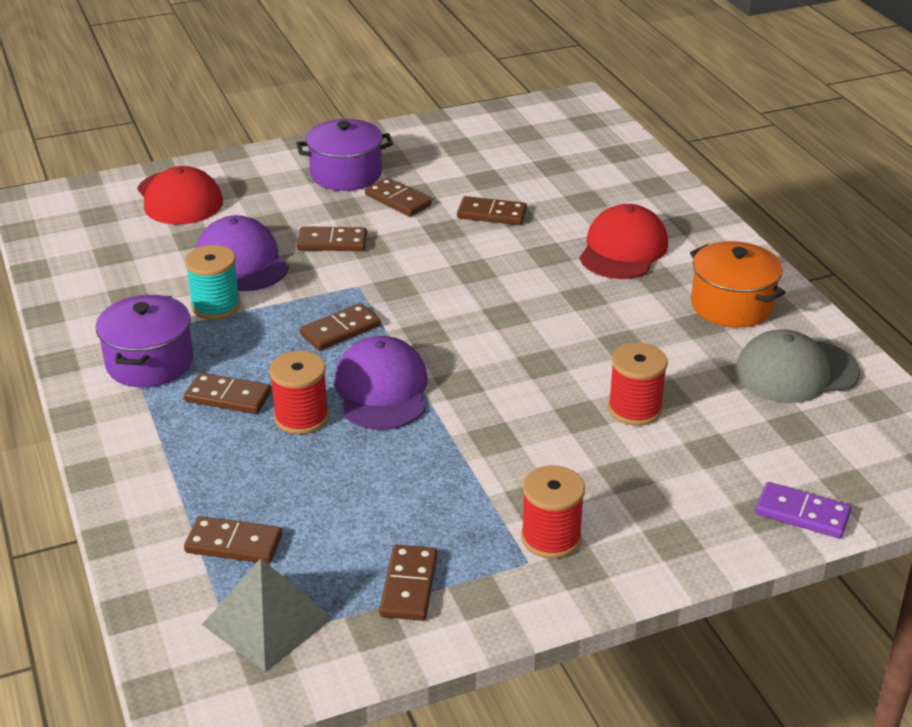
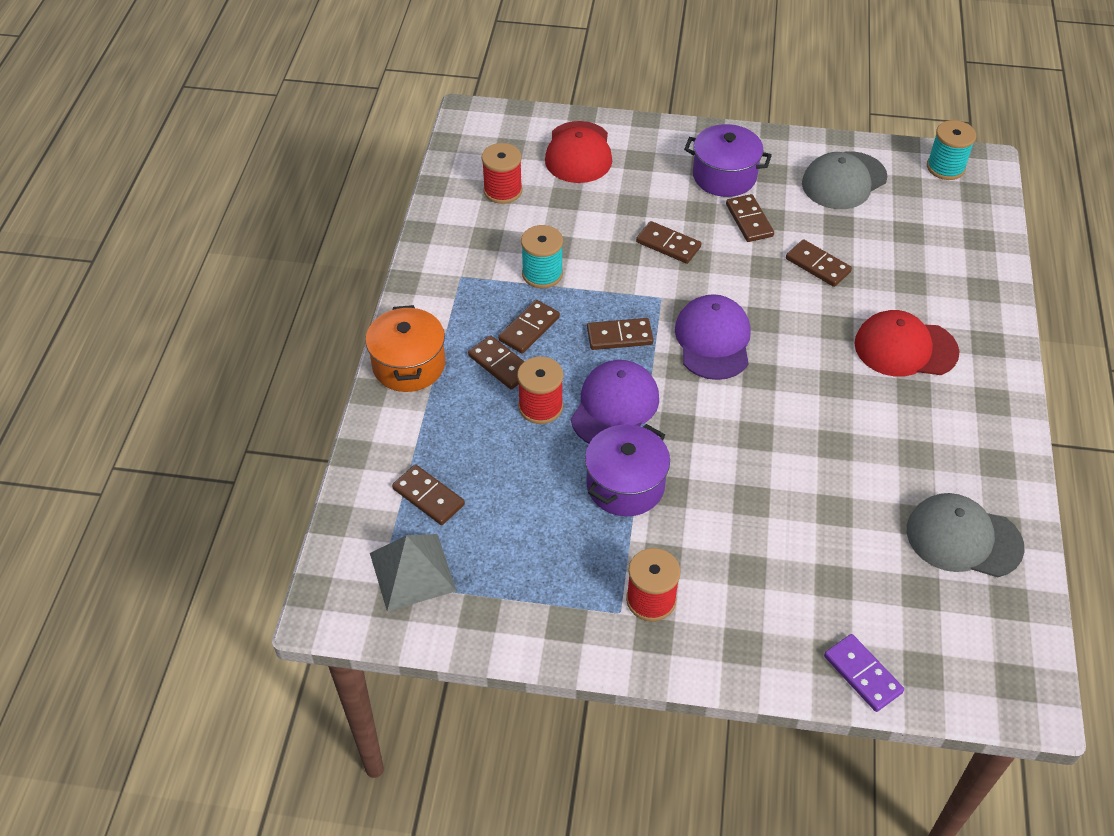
camera: 30 degrees right, 15 degrees up
(149, 362) = (465, 308): purple pot -> purple pot (625, 485)
(242, 261) = (587, 237): purple cap -> purple cap (713, 340)
(409, 586) = (523, 590): brown domino -> brown domino (529, 328)
(463, 146) = (844, 181): none -> grey cap
(547, 111) = (945, 167): none -> turquoise spool
(623, 249) = (905, 348): red cap -> red cap turned 135 degrees counterclockwise
(634, 409) = (798, 513): red spool -> red spool (503, 191)
(731, 305) = (958, 446): orange pot -> orange pot (409, 365)

